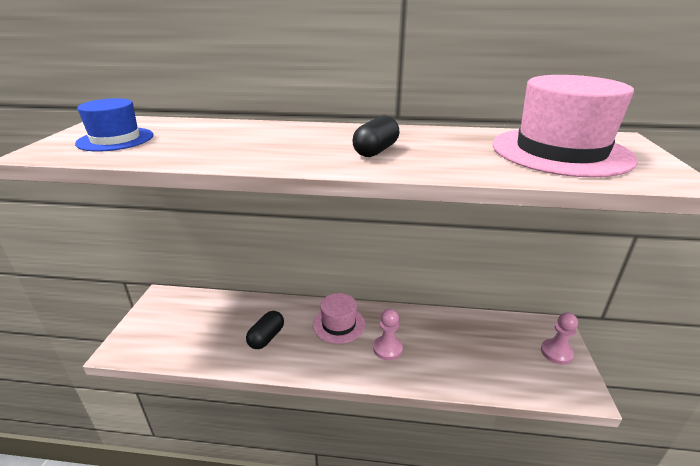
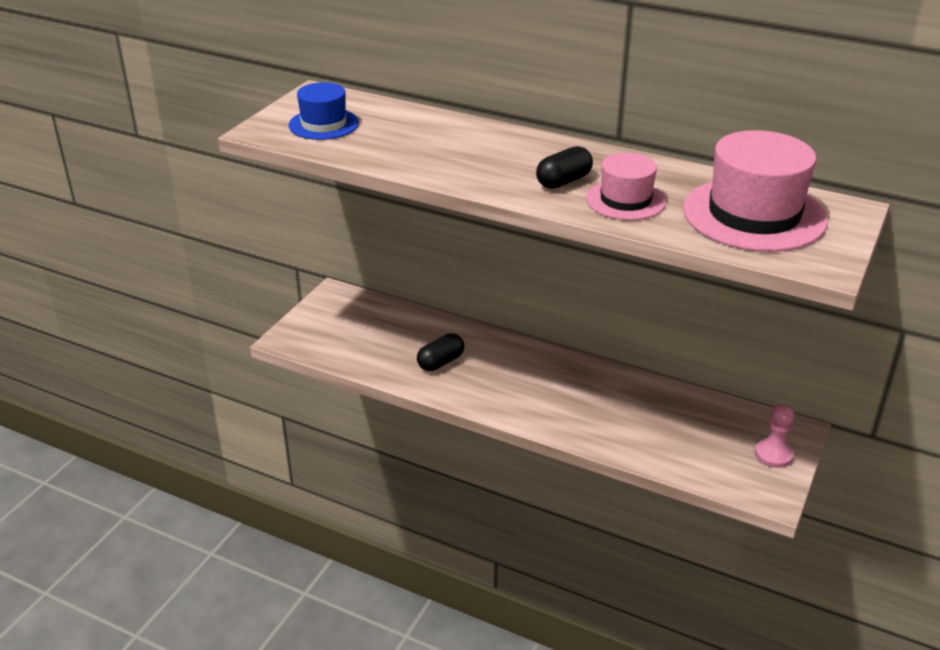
camera: 20 degrees right, 5 degrees up
(338, 324) = (527, 367): pink hat -> pink hat (625, 200)
(387, 349) = (571, 404): pink pawn -> none

